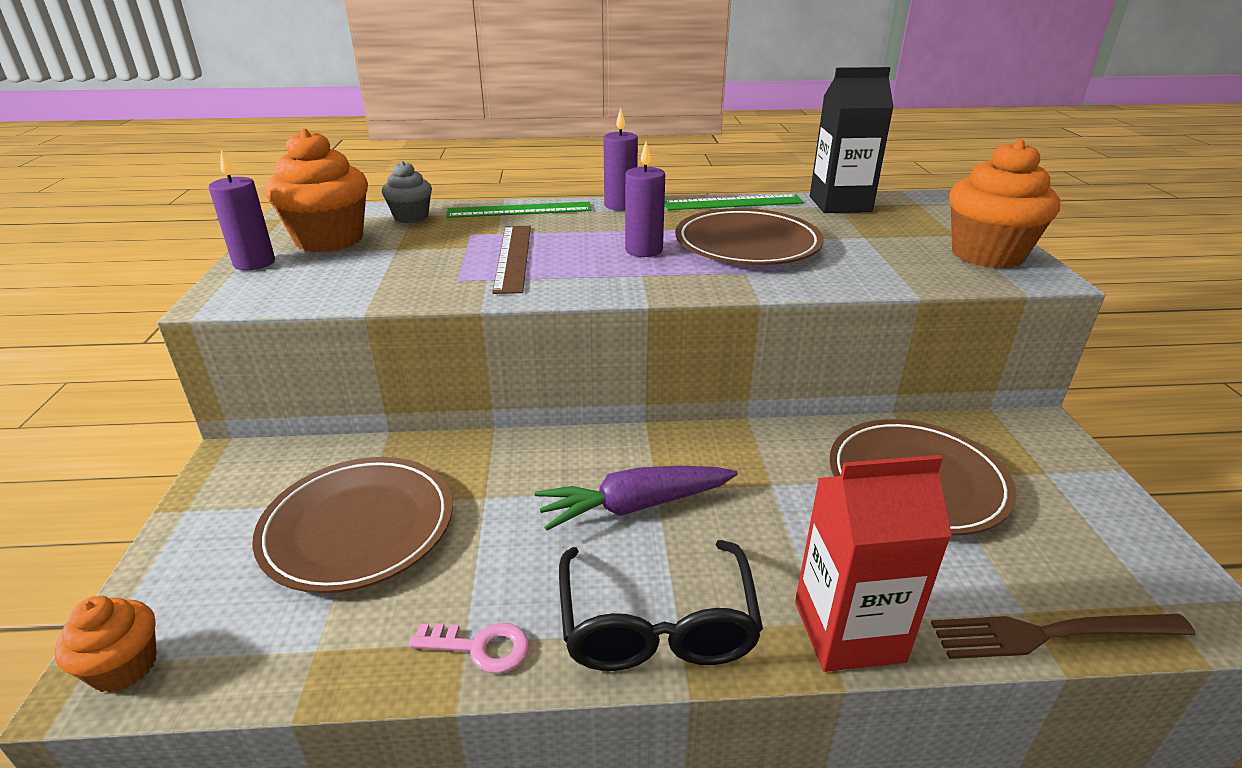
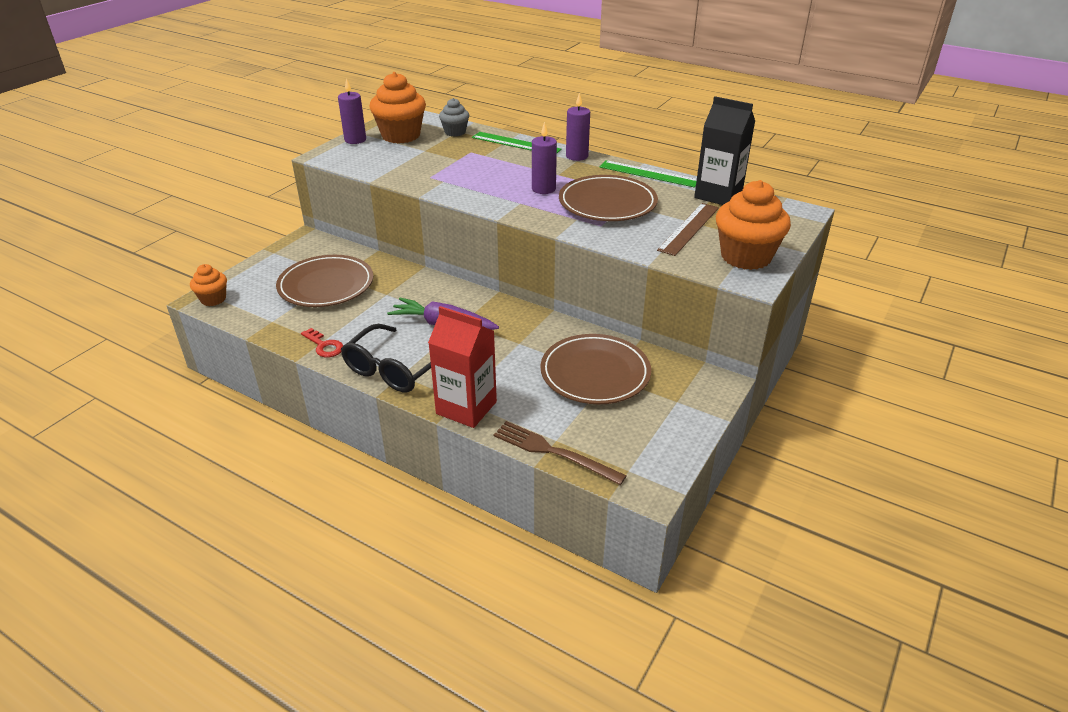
camera: 35 degrees right, 5 degrees up
(480, 647) = (324, 346): pink key -> red key
(513, 257) = (472, 172): brown ruler -> brown ruler (689, 228)

